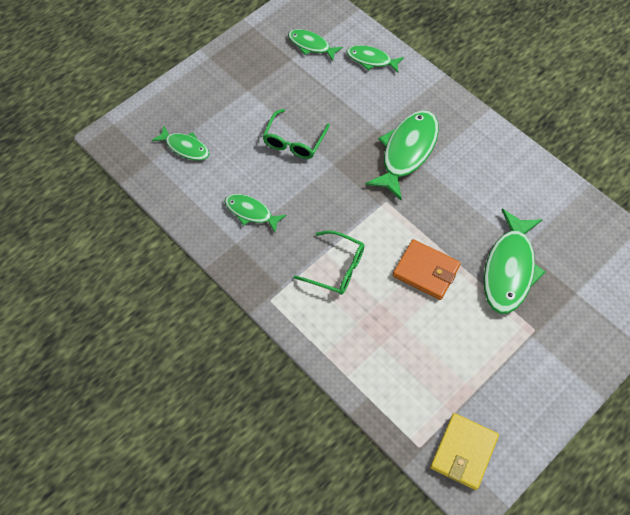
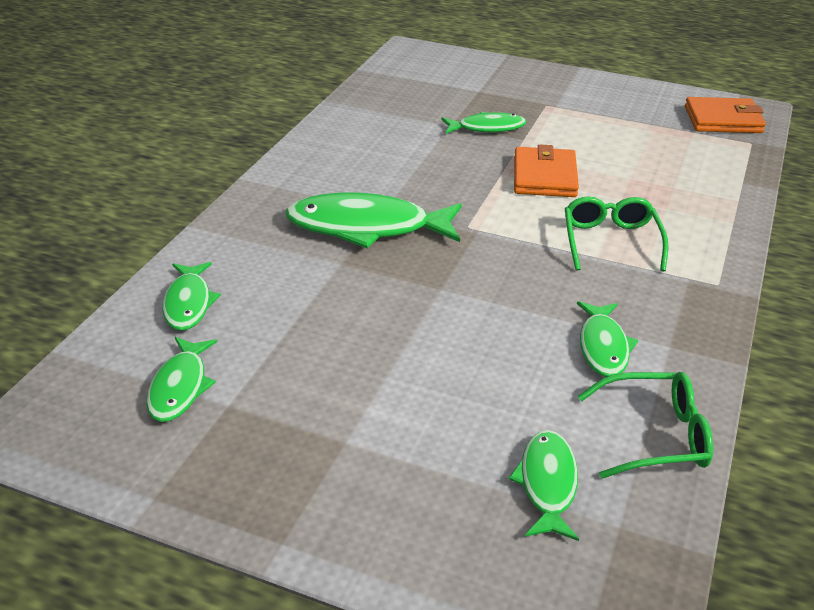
camera: 115 degrees left, 25 degrees down
(294, 141) = (427, 342): green glasses -> green glasses (655, 436)
(463, 452) = (723, 120): yellow wallet -> orange wallet
(509, 269) = (487, 128): green fish -> green fish, size x0.57

